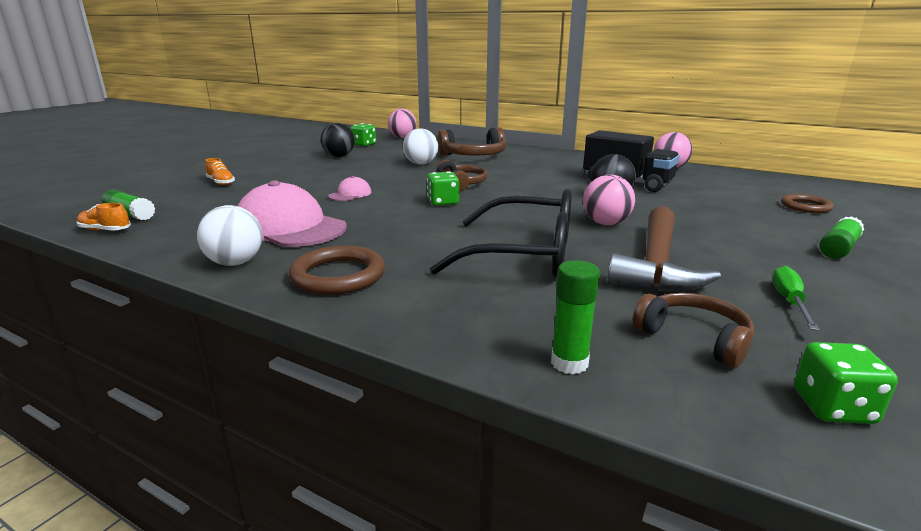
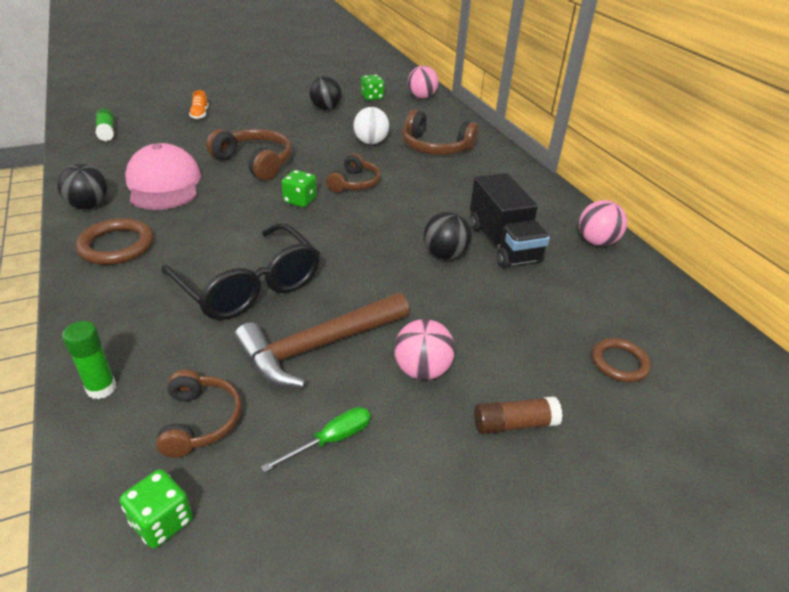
camera: 35 degrees right, 15 degrees up
(105, 230) = (76, 143): orange shoe -> none
(235, 263) = (89, 206): white ball -> black ball
(350, 194) = (255, 162): pink cap -> brown headphones
(606, 223) = (373, 284): pink ball -> pink ball (422, 370)
(838, 248) = (514, 424): green glue stick -> brown glue stick

